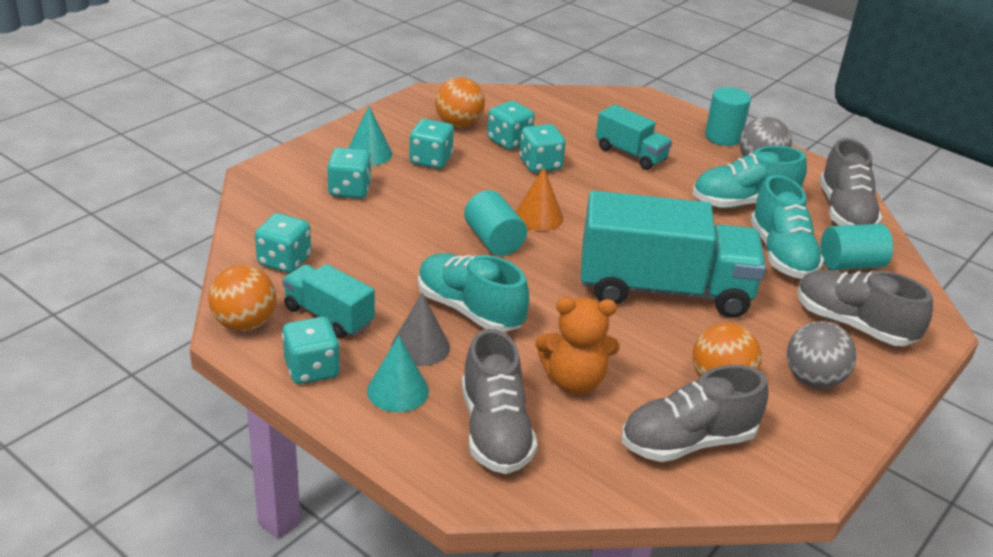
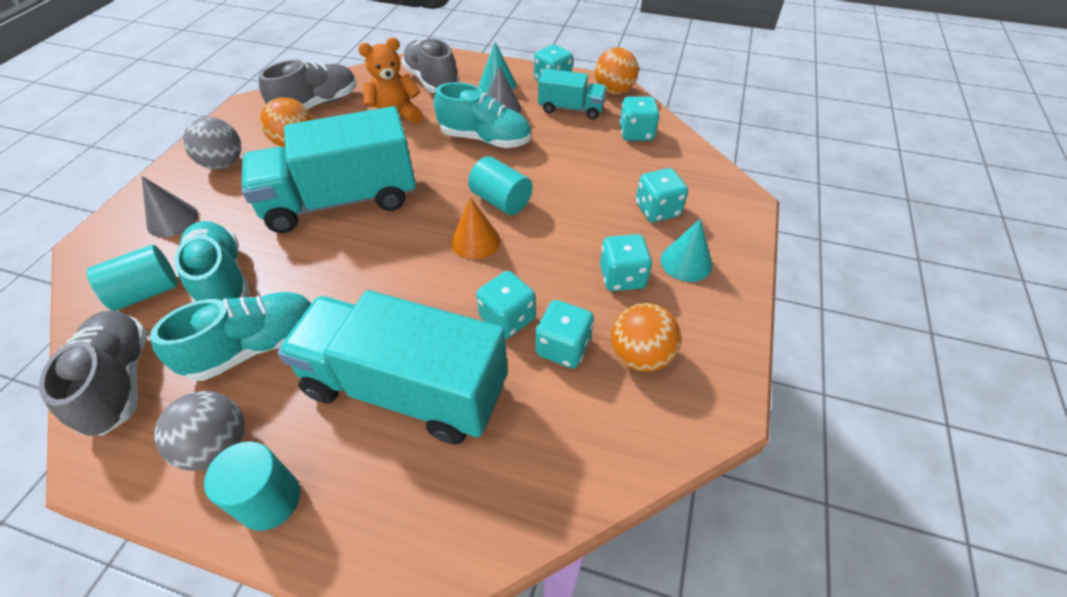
camera: 160 degrees right, 15 degrees up
(630, 154) = (405, 388): turquoise truck -> turquoise truck, size x1.97
(853, 325) = (172, 220): grey shoe -> grey cone

